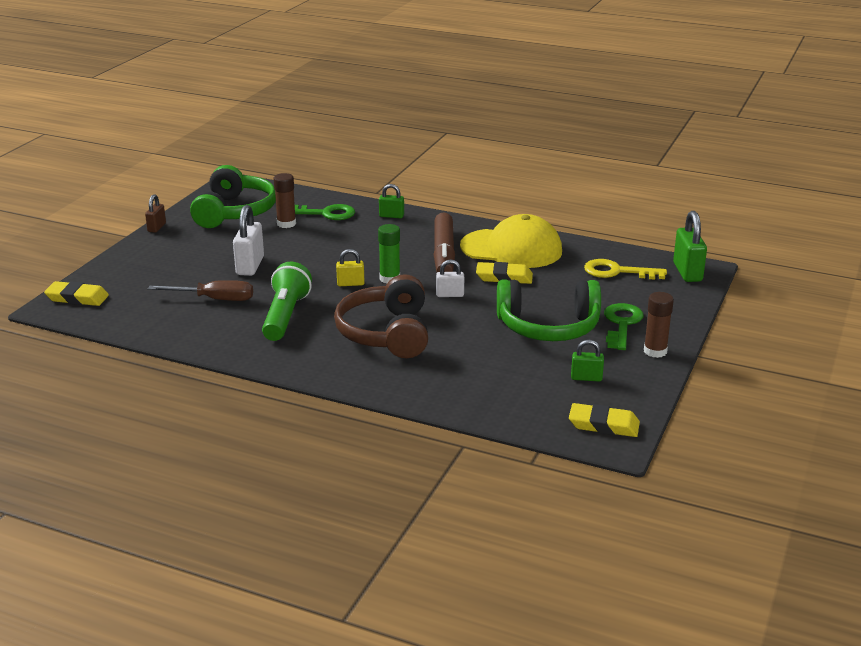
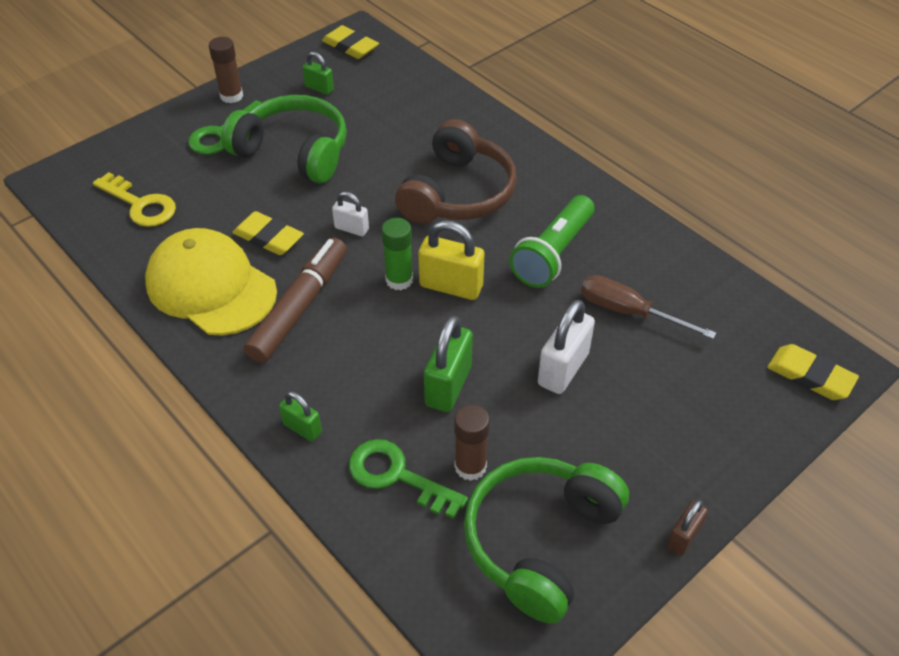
camera: 155 degrees left, 20 degrees up
(350, 284) = (451, 286): yellow padlock -> yellow padlock, size x1.73
(687, 272) = (72, 179): green padlock -> green padlock (448, 386)

